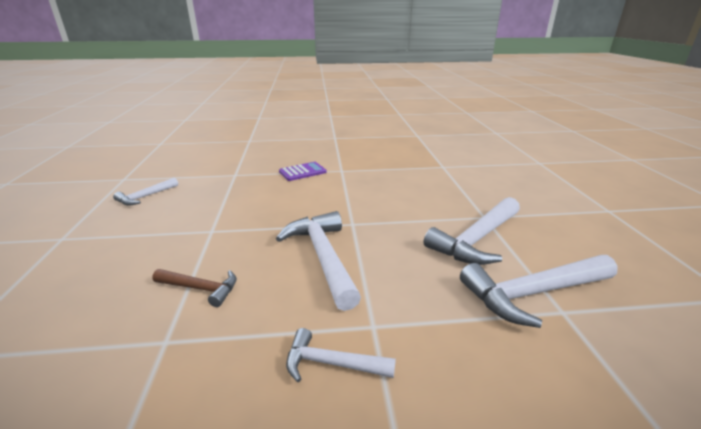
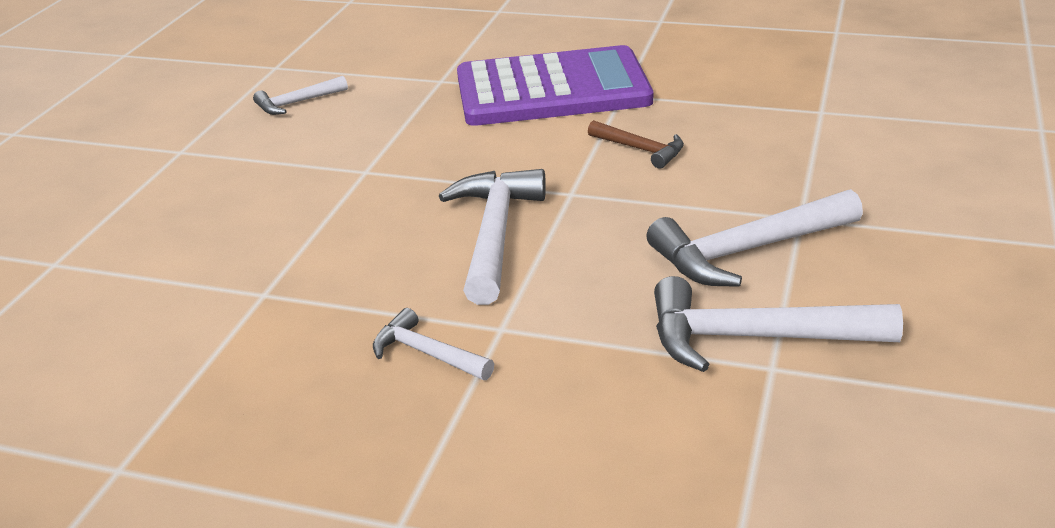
camera: 25 degrees right, 5 degrees up
(200, 289) = (321, 245): brown hammer -> brown hammer (640, 149)
(302, 172) = (552, 89): purple calculator -> purple calculator, size x2.44

